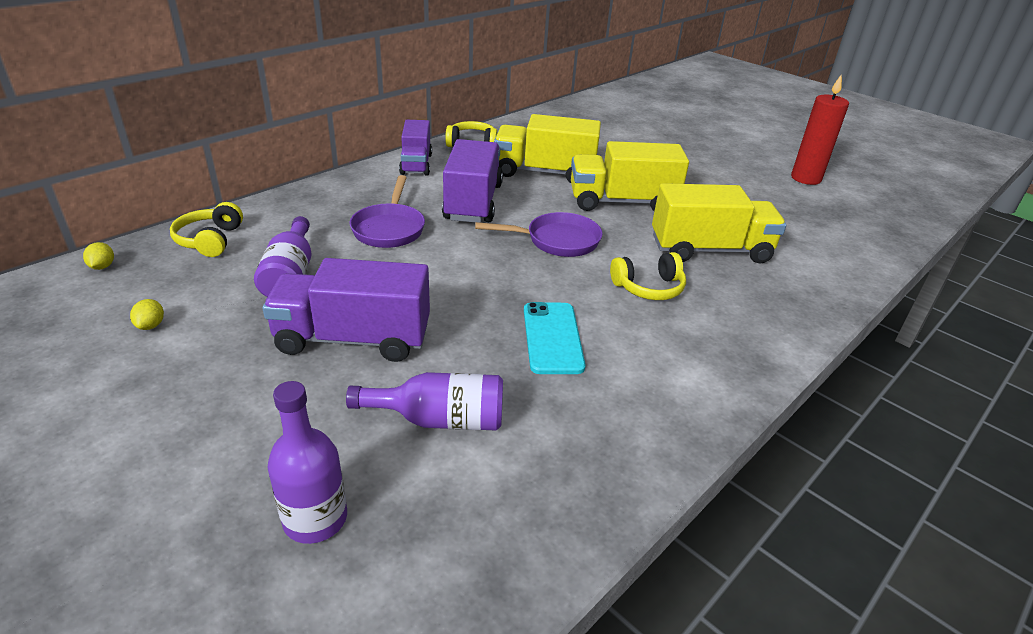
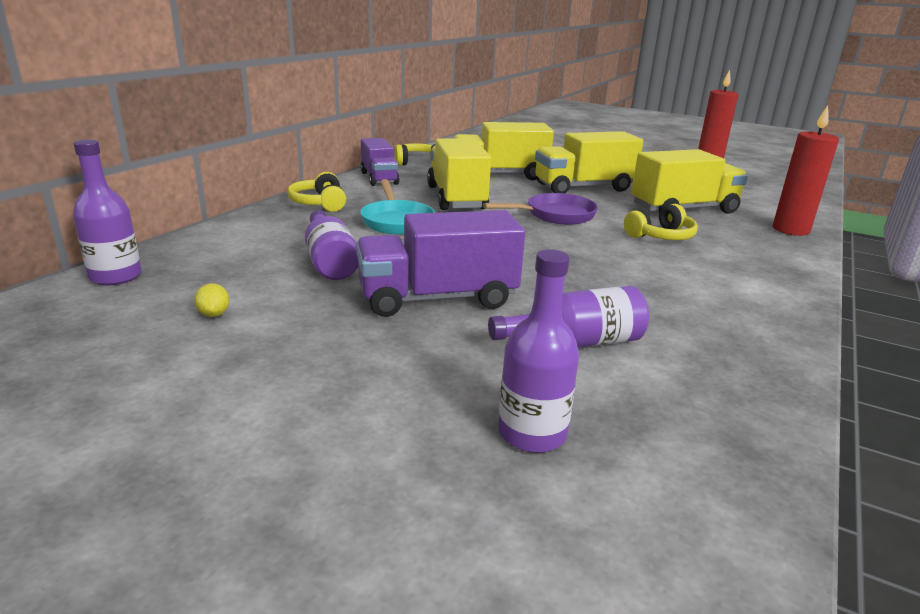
camera: 15 degrees left, 10 degrees down
(102, 267) = (116, 276): yellow lemon -> purple bottle
(210, 240) = (221, 245): yellow headphones -> yellow headphones (319, 203)
(389, 228) = (396, 221): purple pan -> turquoise pan
(473, 202) = (456, 198): purple truck -> yellow truck
(552, 338) = (616, 276): turquoise phone -> none
(813, 299) = (790, 230): none -> red candle

